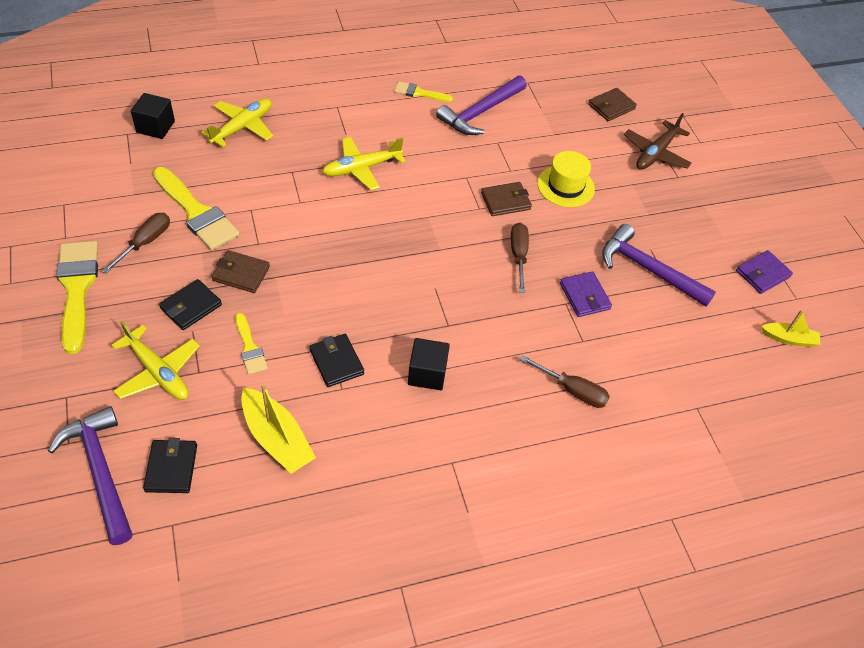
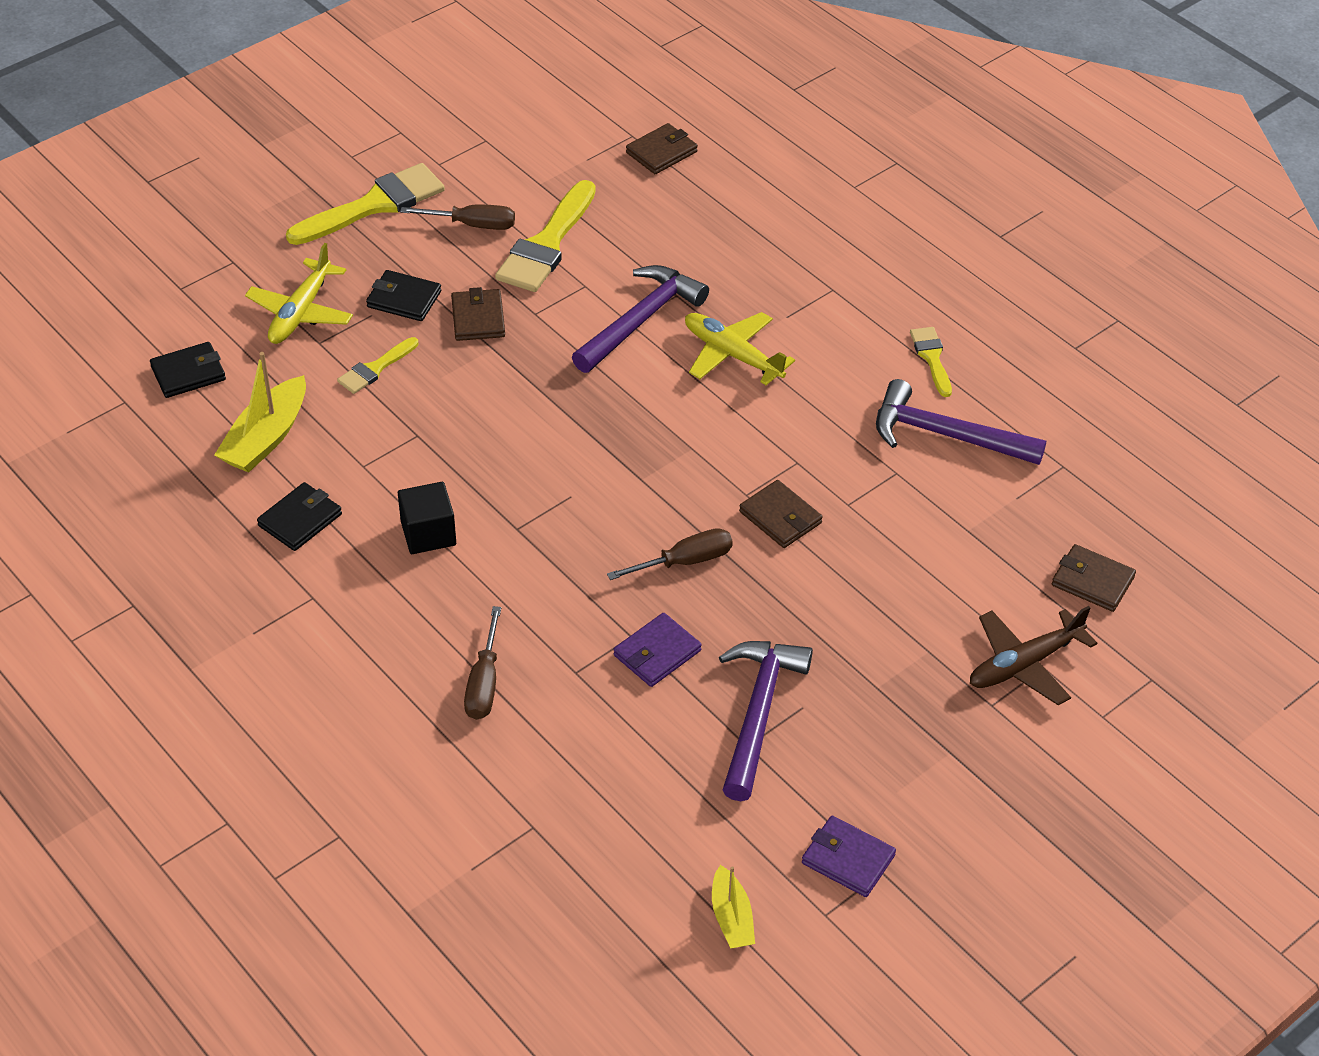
camera: 70 degrees right, 5 degrees down
(100, 471) = (159, 325): purple hammer -> purple hammer (640, 320)
(155, 127) = (661, 152): black cube -> brown wallet
(242, 127) = (720, 221): yellow plane -> none
(336, 362) = (398, 447): black wallet -> black wallet (300, 520)
(565, 186) = (862, 574): yellow hat -> none
(656, 153) = (1025, 664): brown plane -> brown plane turned 45 degrees counterclockwise

